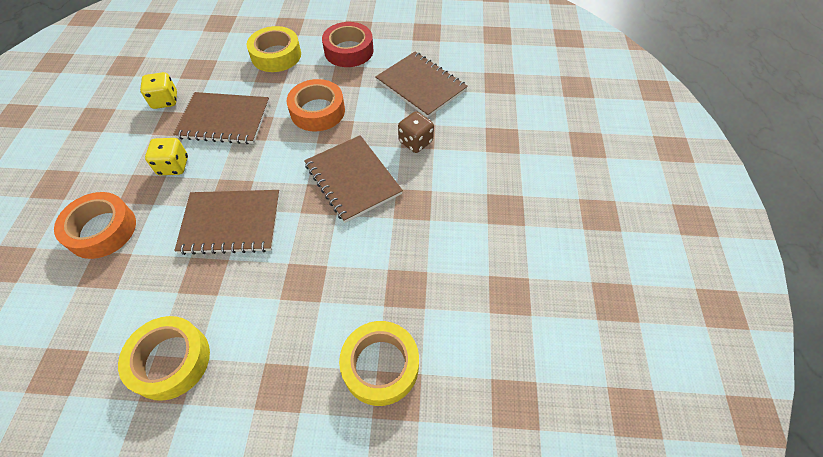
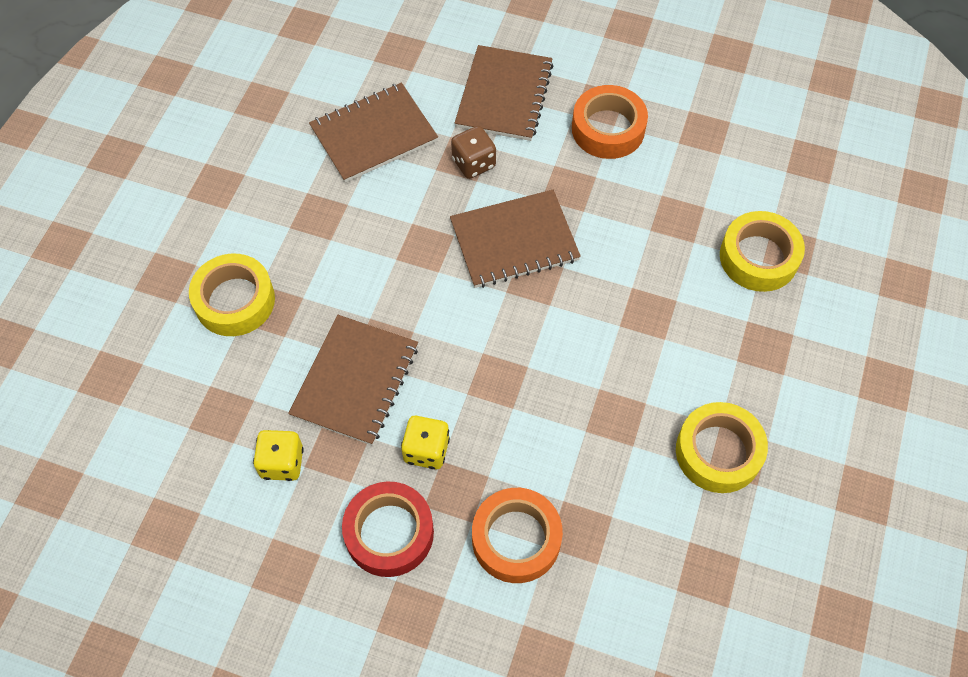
camera: 75 degrees left, 5 degrees up
(231, 223) = (545, 382): brown notebook -> brown notebook (504, 95)
(317, 111) = (379, 262): orange tape -> orange tape (608, 129)
(349, 51) = (264, 204): red tape -> red tape (389, 533)

